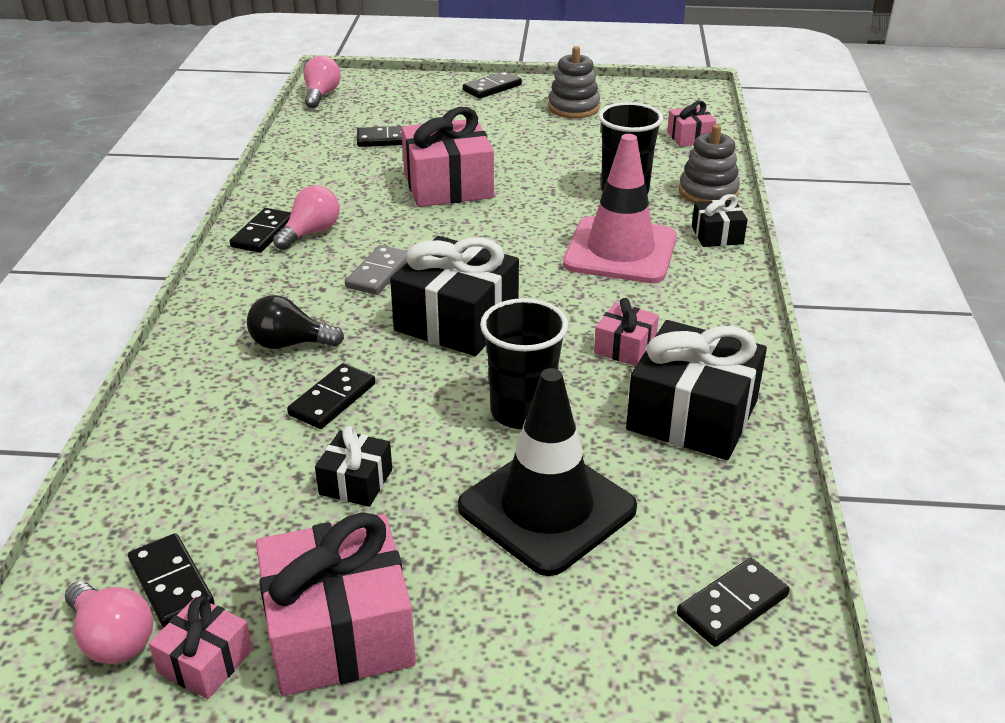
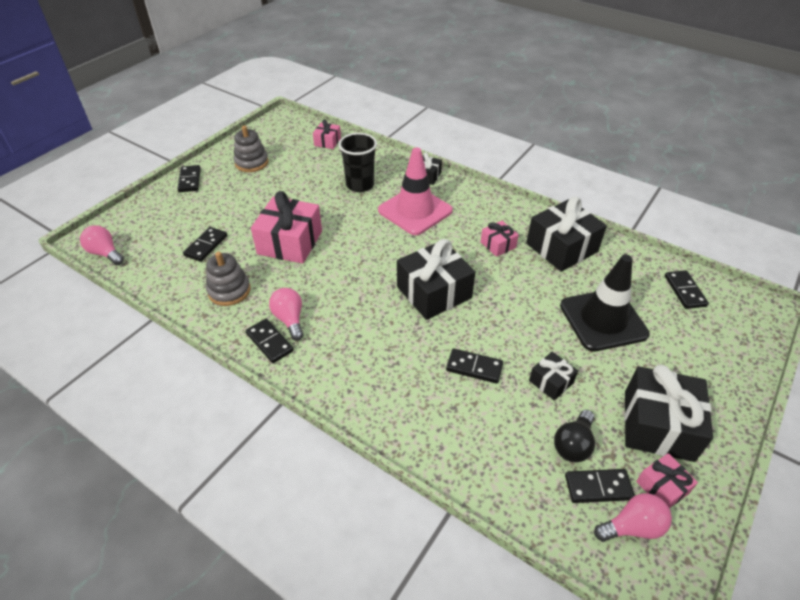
camera: 60 degrees left, 10 degrees up
(290, 344) = (407, 369): black light bulb -> black light bulb (573, 444)
(332, 399) = (474, 367): black domino -> black domino turned 45 degrees counterclockwise
(339, 631) = (658, 425): pink gift -> black gift
(378, 273) = (362, 305): grey domino -> none
(522, 412) = (528, 299): black cup -> none
(708, 192) = (386, 161): grey stacking toy -> grey stacking toy (229, 291)

